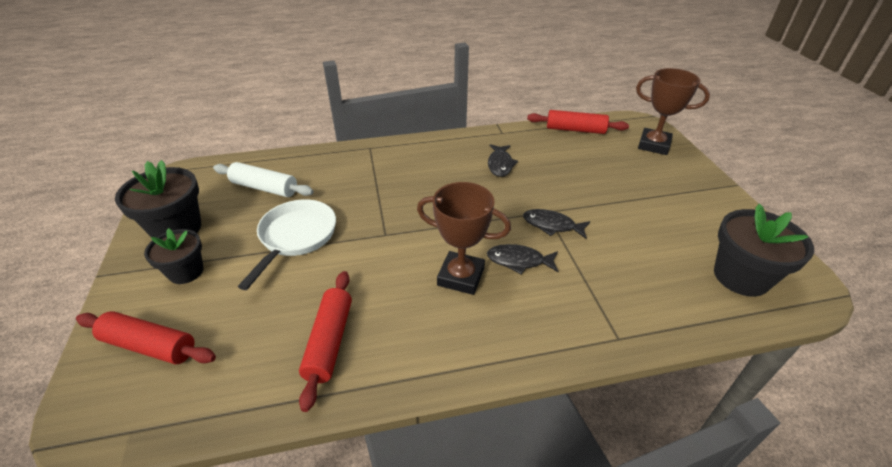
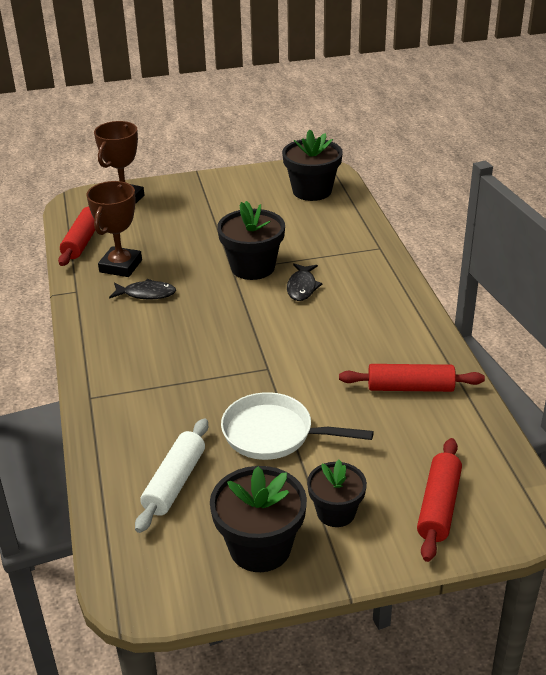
camera: 90 degrees left, 5 degrees down
(461, 276) = (324, 318): brown trophy -> brown trophy (120, 266)
(552, 225) = (252, 267): black fish -> black flower pot

